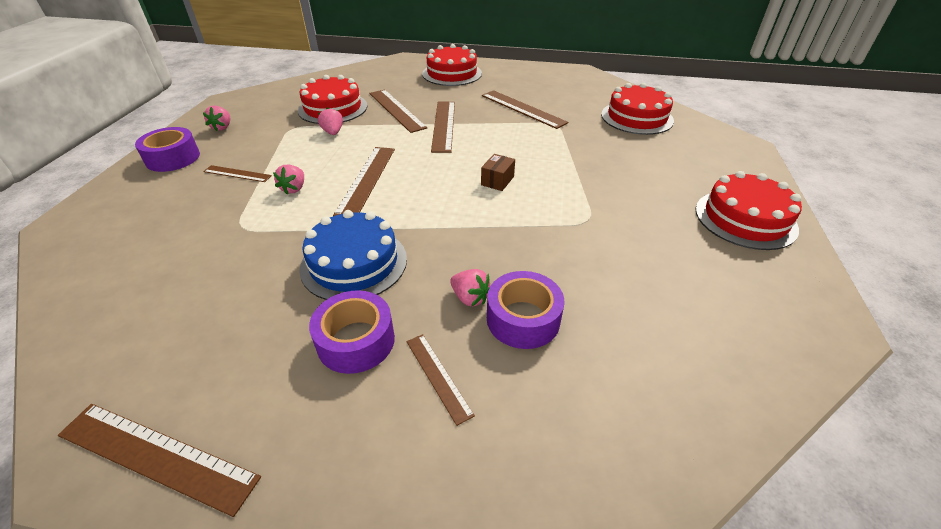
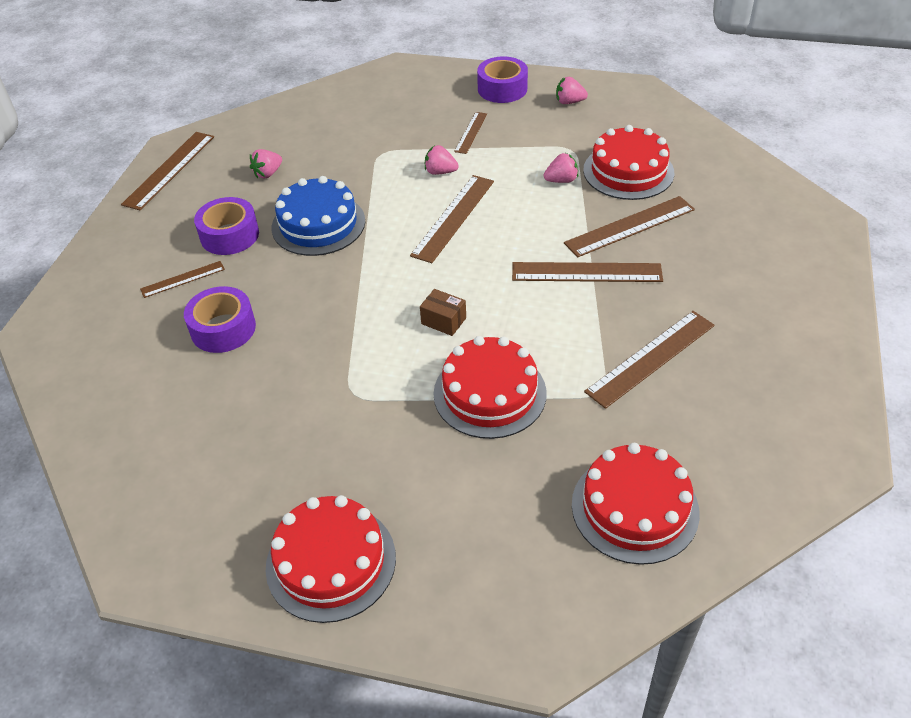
camera: 95 degrees right, 5 degrees up
(366, 180) = (453, 217): brown ruler -> brown ruler turned 75 degrees counterclockwise
(452, 73) = (778, 277): red cake -> red cake (489, 393)
(470, 298) = (257, 296): pink strawberry -> pink strawberry (268, 173)

